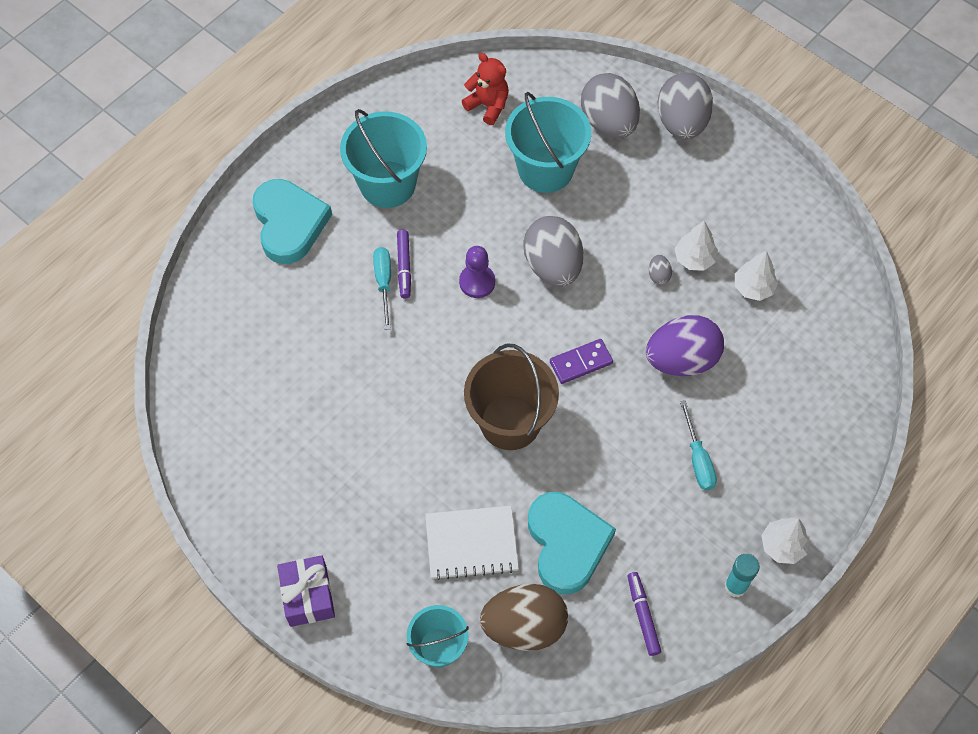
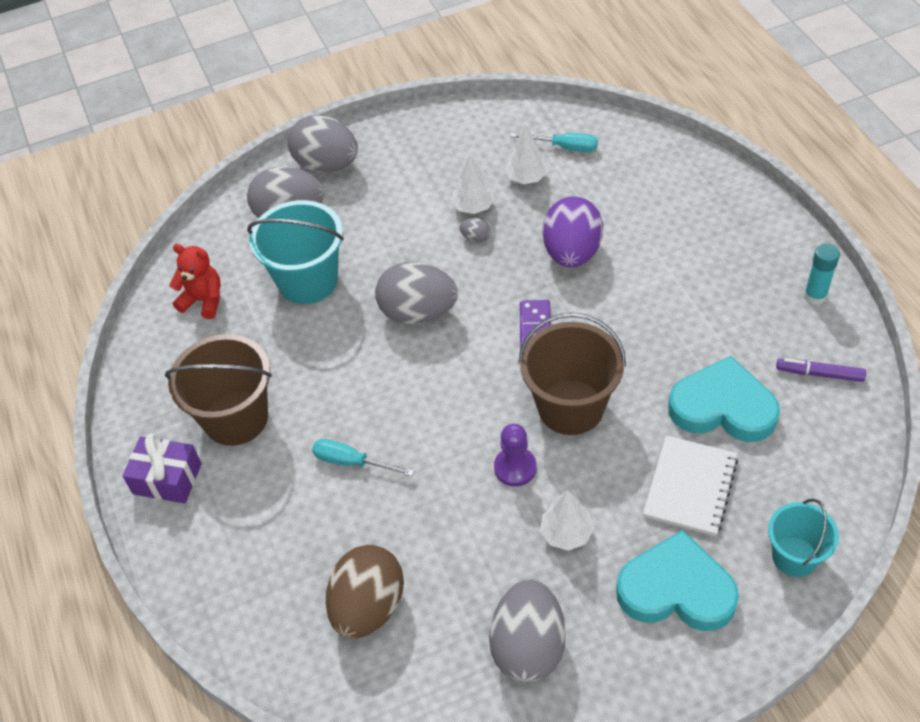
camera: 60 degrees left, 10 degrees down
(277, 473) = (528, 646): none -> grey egg
(289, 224) = (223, 528): turquoise heart -> turquoise heart (676, 589)
(308, 596) = (690, 664): purple gift -> purple gift (167, 479)
(387, 184) = (236, 418): turquoise bucket -> brown bucket
(404, 267) = (343, 437): purple marker -> none
(477, 282) = (399, 380): purple pawn -> purple pawn (515, 468)
(488, 105) = (203, 300): red teddy bear -> red teddy bear turned 45 degrees clockwise
(524, 626) = (797, 473): brown egg -> brown egg (368, 607)
(698, 459) = (678, 277): turquoise screwdriver -> turquoise screwdriver (564, 147)
(782, 546) = (788, 249): white tree -> white tree (566, 533)

